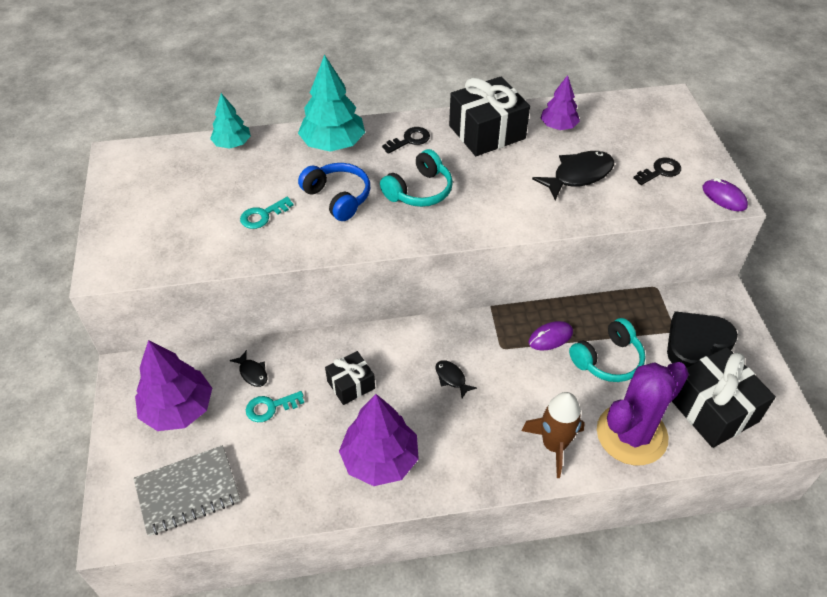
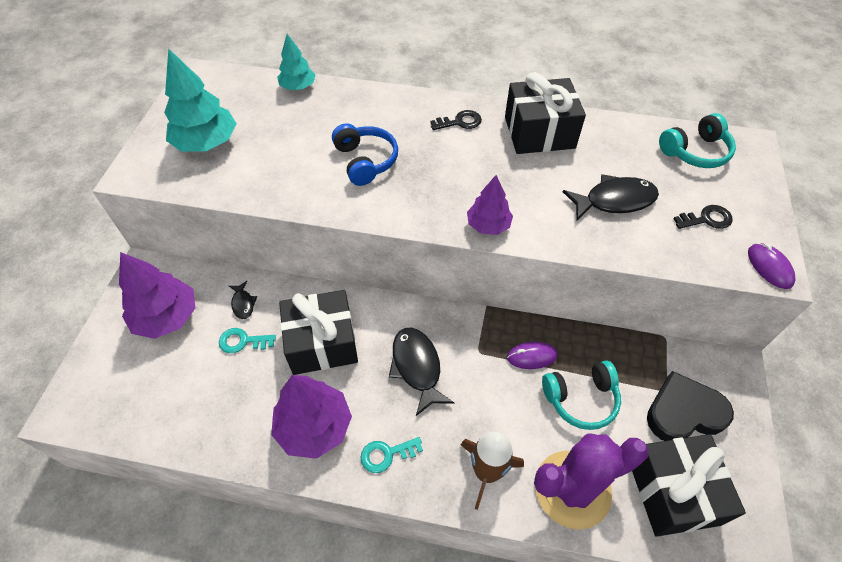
camera: 20 degrees right, 5 degrees up
(188, 492) = (137, 397): grey notebook -> none
(262, 215) = (290, 160): turquoise key -> turquoise key (386, 454)
(333, 144) = (387, 108): turquoise tree -> turquoise tree (206, 143)
(351, 385) = (322, 343): black gift -> black gift, size x1.79
(419, 191) = (445, 174): turquoise headphones -> turquoise headphones (695, 152)
(451, 378) = (417, 367): black fish -> black fish, size x1.92
(558, 126) = (616, 144): purple tree -> purple tree (488, 225)

